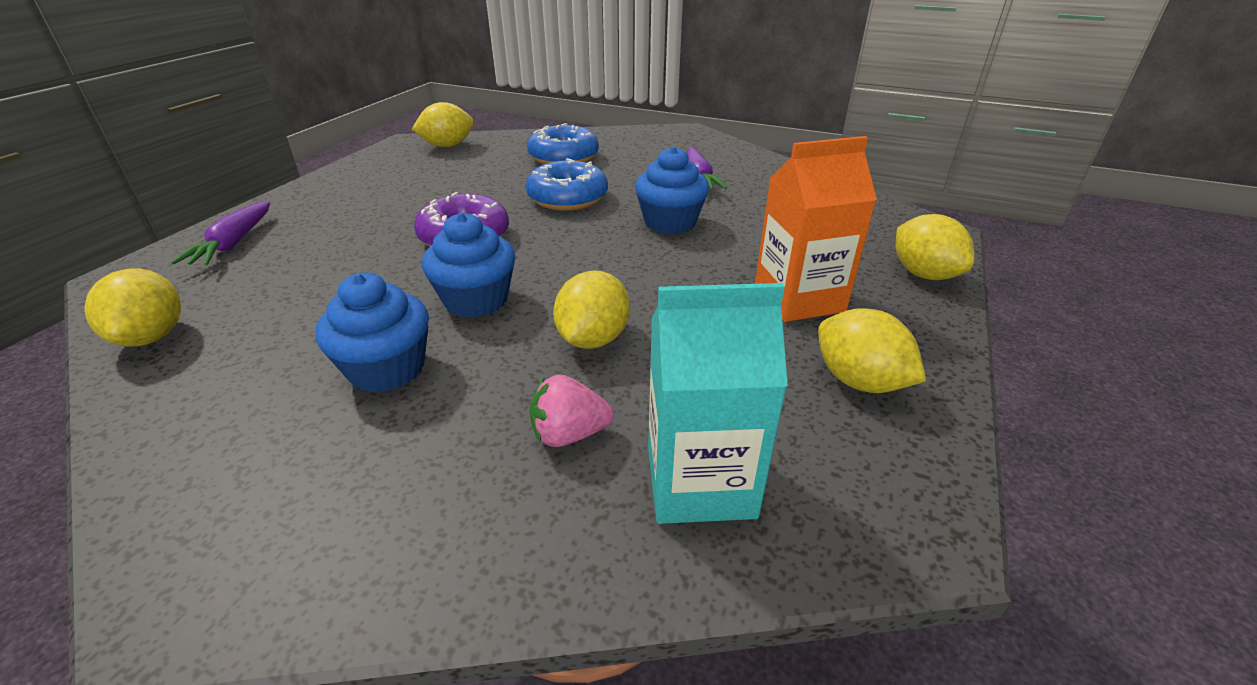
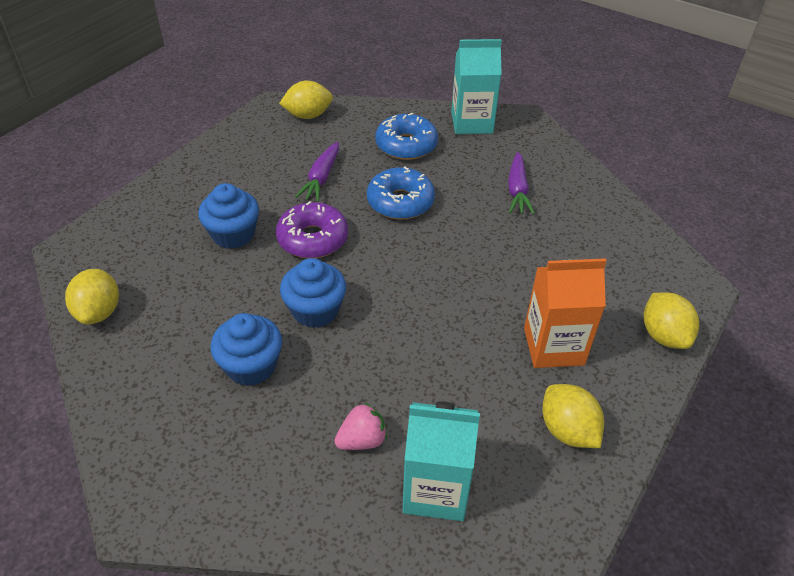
camera: 10 degrees right, 10 degrees up
(234, 243) = (142, 222): purple carrot -> purple carrot (321, 178)
(569, 434) = (362, 440): pink strawberry -> pink strawberry turned 150 degrees clockwise
(593, 339) = (392, 362): yellow lemon -> none
(631, 137) = (472, 123): none -> turquoise carton
(670, 222) = (478, 245): blue cupcake -> blue cupcake (233, 234)

